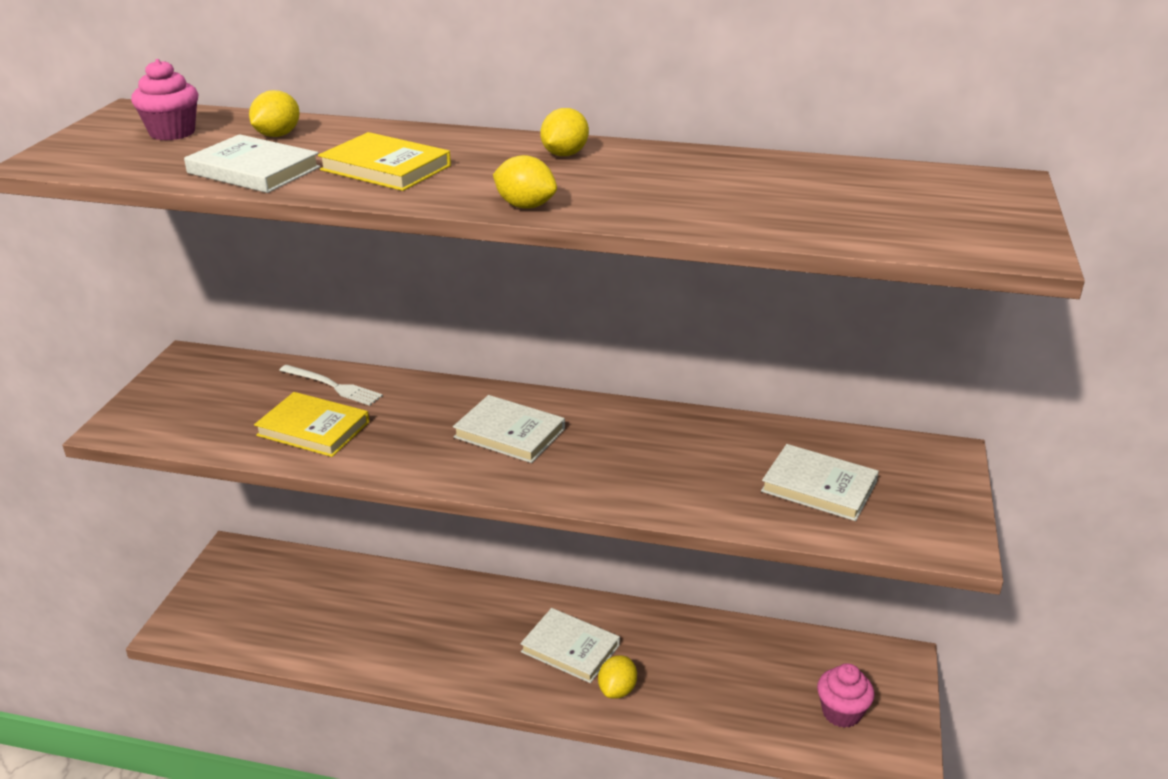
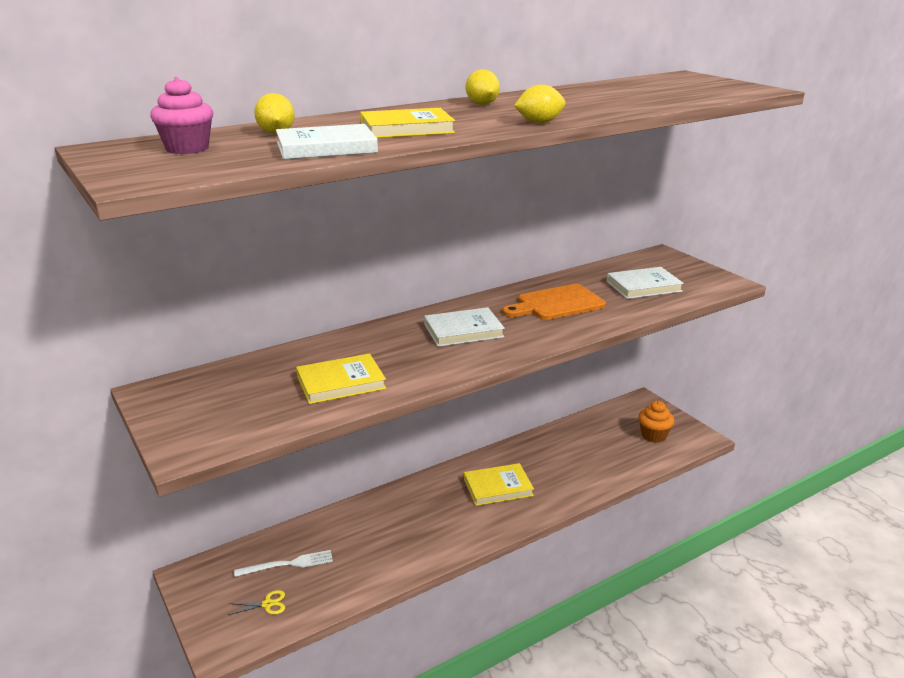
camera: 45 degrees left, 5 degrees down
(243, 618) = (267, 604): none -> yellow scissors
(333, 386) = (303, 358): white fork -> white fork (288, 564)
(570, 648) = (498, 487): white book -> yellow book
(617, 690) = (550, 490): yellow lemon -> none
(665, 453) = (556, 304): none -> orange cutting board
(841, 712) = (653, 436): pink cupcake -> orange cupcake

